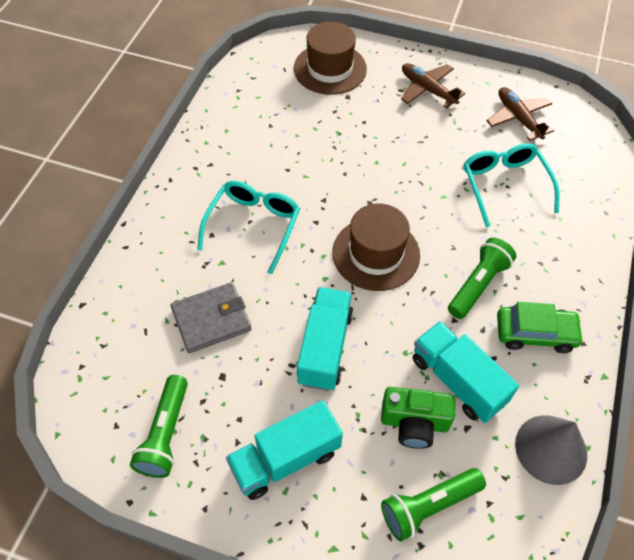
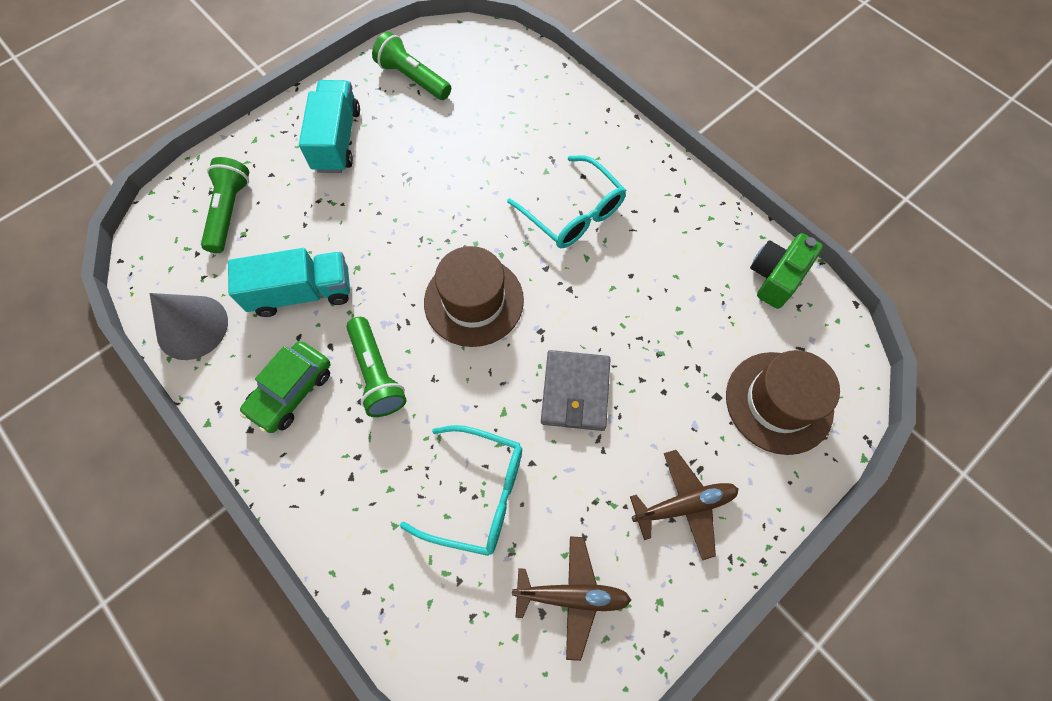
camera: 120 degrees right, 10 degrees up
(211, 319) = (491, 141): grey wallet -> grey wallet (575, 392)
(325, 347) = (406, 209): turquoise truck -> none
(414, 423) = (294, 238): green camera -> green camera (775, 277)

